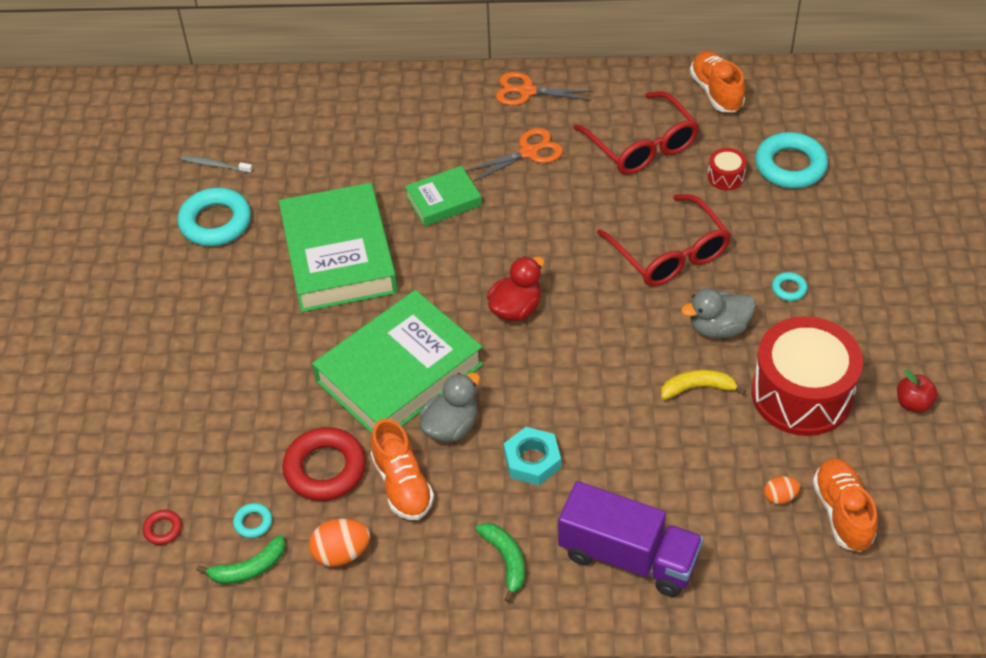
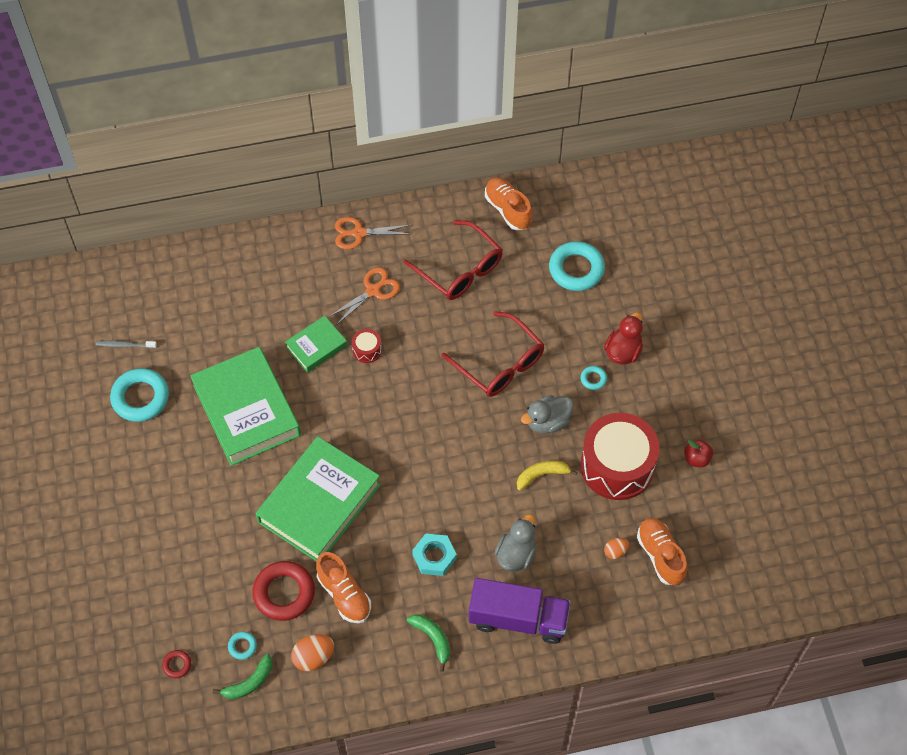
camera: 15 degrees left, 10 degrees up
(451, 427) = (368, 541): grey duck -> grey duck (516, 554)
(516, 308) = (394, 432): red duck -> red duck (623, 351)
(725, 177) = (529, 287): red drum -> red drum (367, 350)

